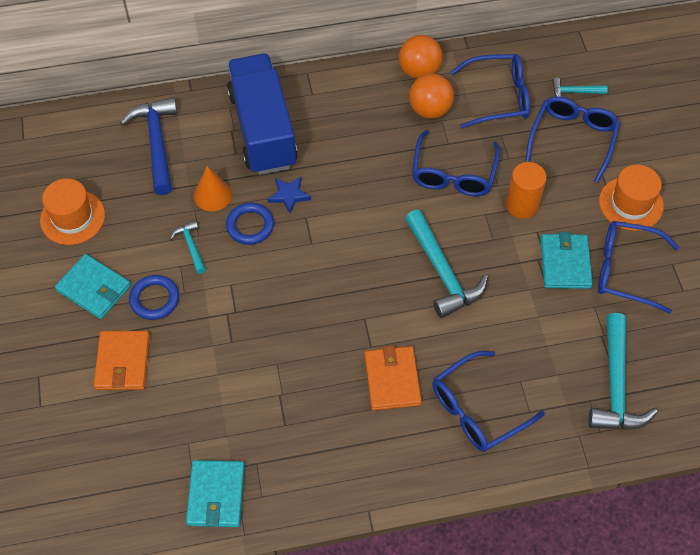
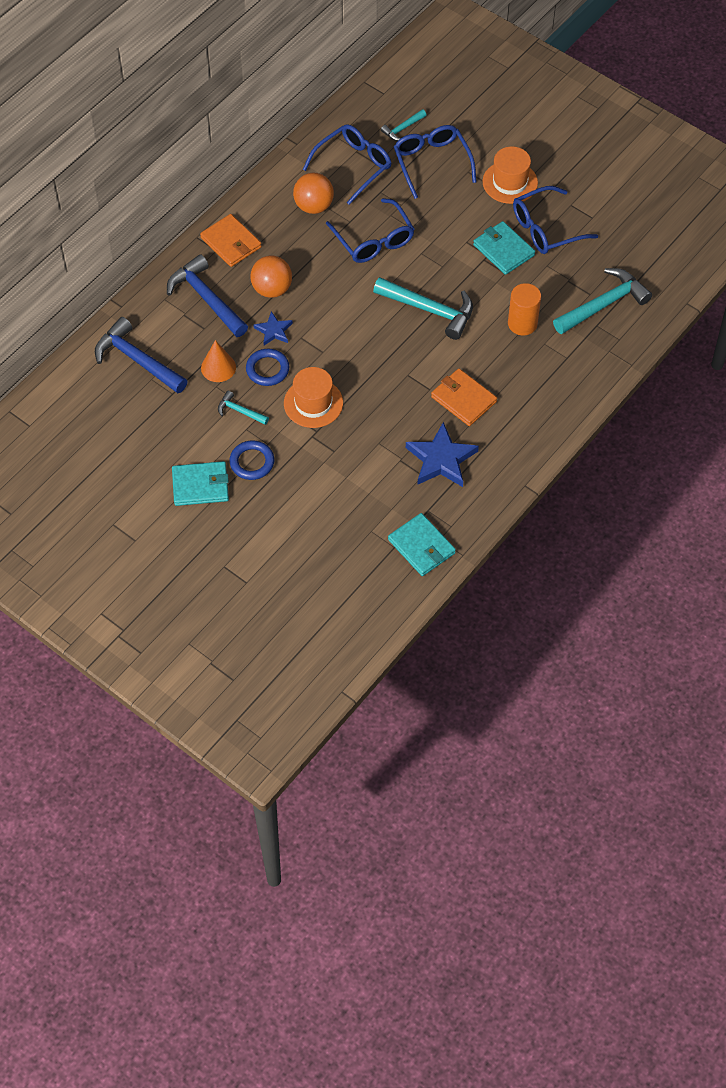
camera: 40 degrees left, 0 degrees up
(72, 217) = (131, 452): orange hat -> orange hat (313, 403)
(123, 362) = (273, 516): orange wallet -> orange wallet (231, 243)
(263, 129) = (206, 298): blue truck -> blue hammer
(316, 422) = (441, 459): none -> blue star
(419, 71) = (278, 183): orange ball -> orange ball (272, 289)
(477, 409) = (534, 379): blue glasses -> none
(522, 205) = (440, 231): orange cylinder -> orange cylinder (522, 324)
(615, 385) = (603, 305): turquoise hammer -> turquoise hammer turned 90 degrees counterclockwise

